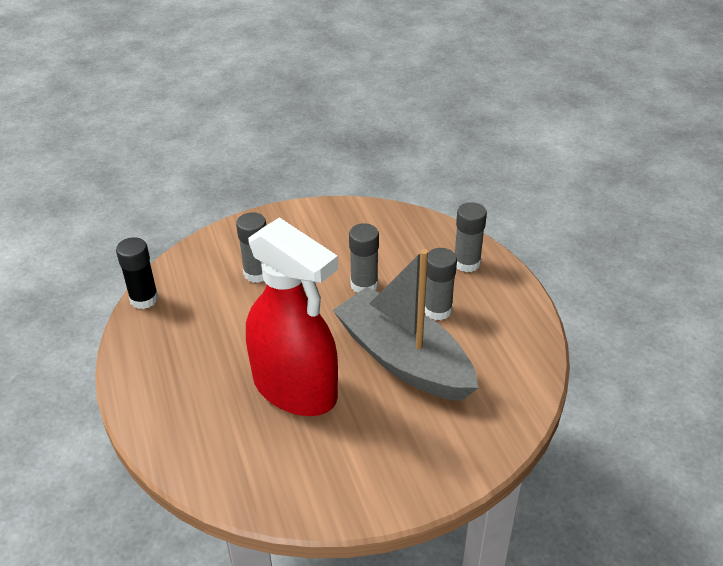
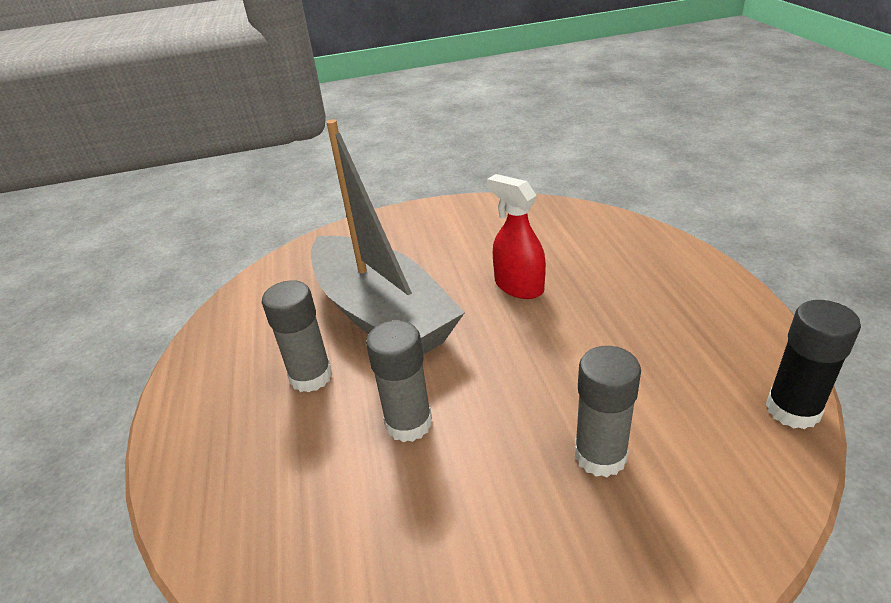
camera: 170 degrees left, 5 degrees down
(295, 388) = (518, 286): red spray bottle -> red spray bottle, size x0.48
(467, 263) = (220, 460): grey glue stick -> none

